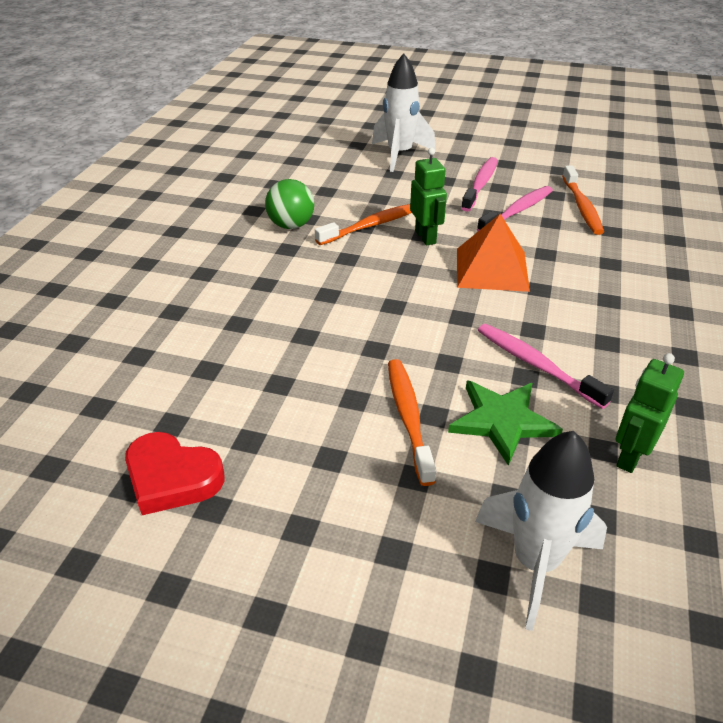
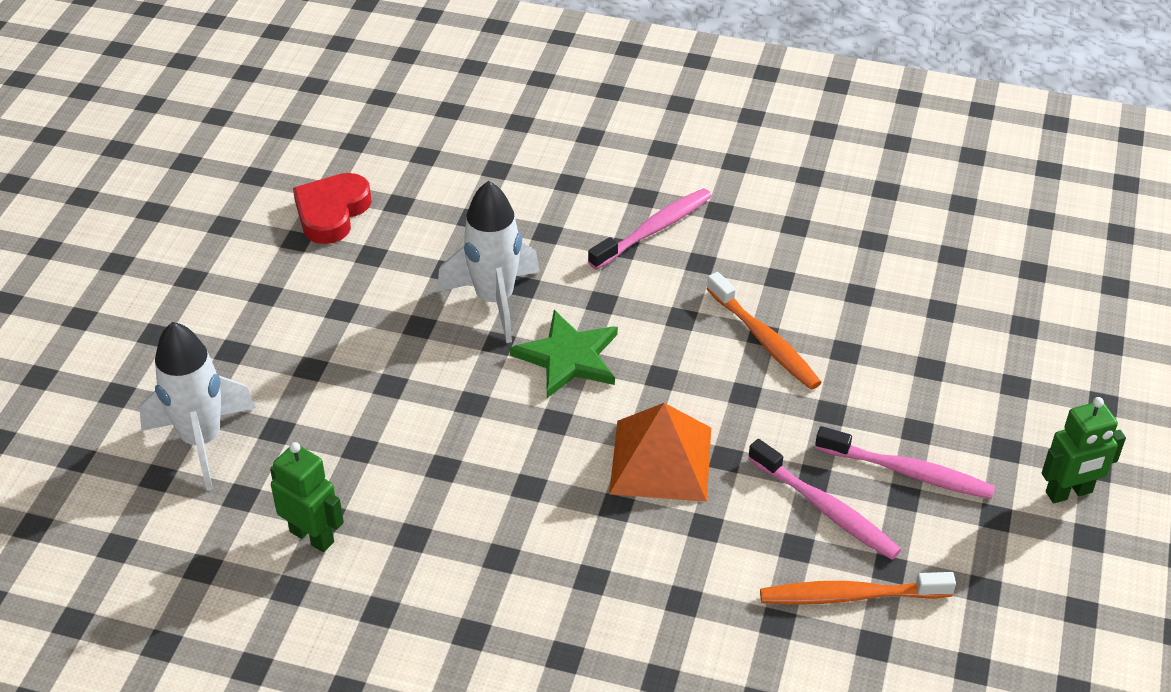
camera: 90 degrees right, 5 degrees up
(291, 225) = (757, 262): green ball -> none
(399, 155) = (996, 377): white rocket -> white rocket (495, 300)
(409, 418) = (386, 365): orange toothbrush -> none
(425, 237) = (739, 396): green robot -> green robot (1069, 493)
(502, 421) = (374, 438): green star -> green star (568, 357)
(537, 365) = (460, 480): pink toothbrush -> pink toothbrush (653, 230)

